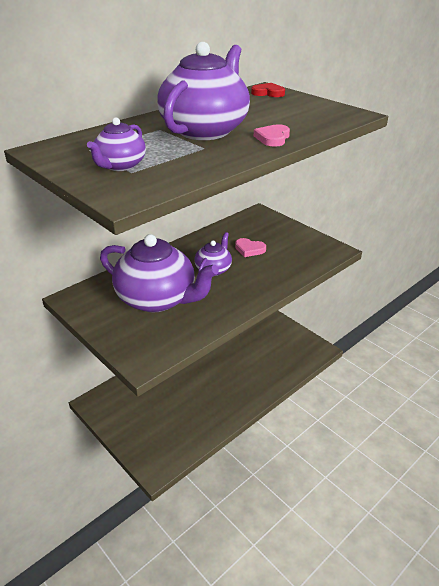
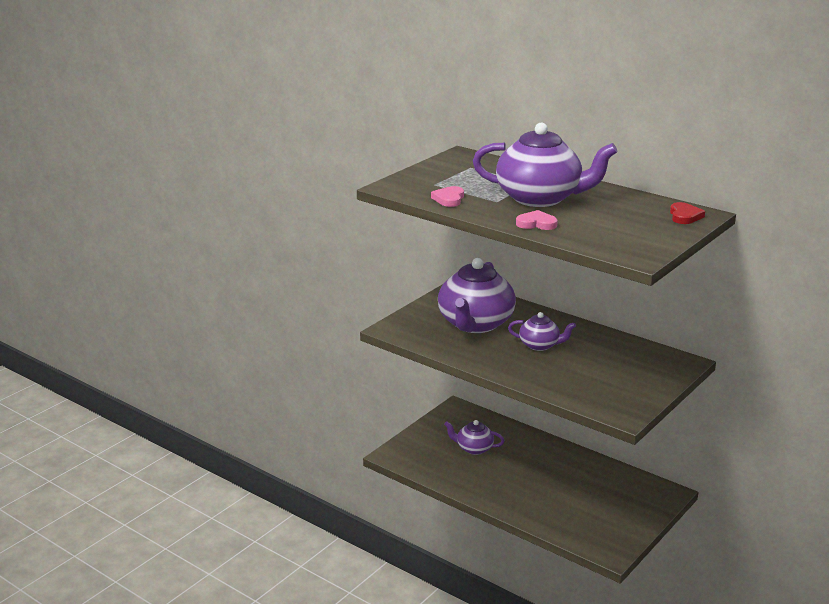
camera: 80 degrees right, 10 degrees down
(120, 166) = (443, 180): purple teapot -> purple teapot (474, 448)
(249, 249) = (592, 362): pink heart -> pink heart (449, 199)

